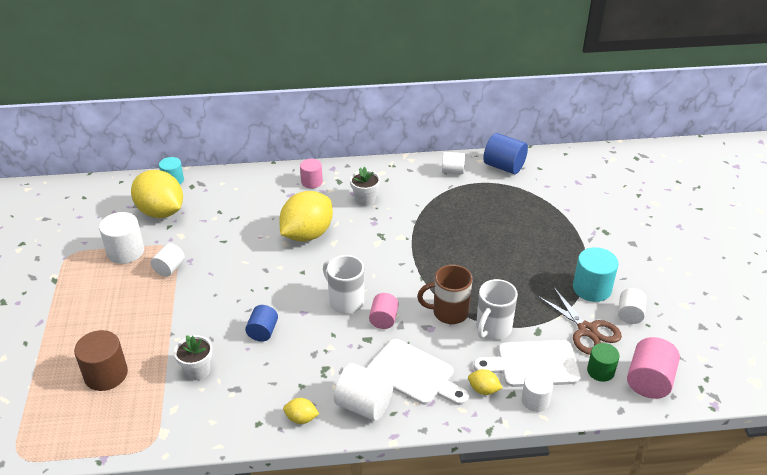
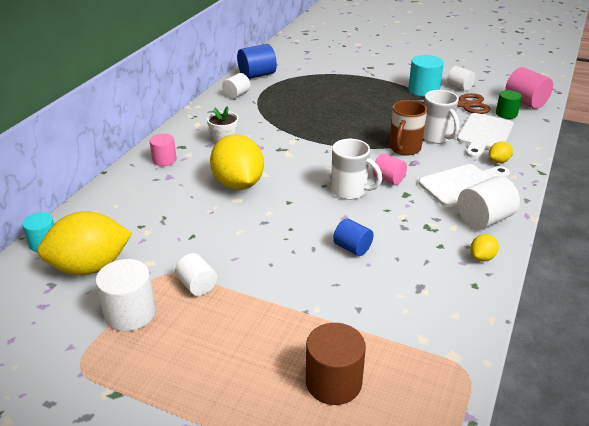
camera: 60 degrees left, 5 degrees down
(197, 370) = (377, 306): white flower pot -> none
(345, 302) = (350, 191): white mug -> white mug turned 135 degrees counterclockwise
(535, 400) = (521, 145): white cylinder -> none

